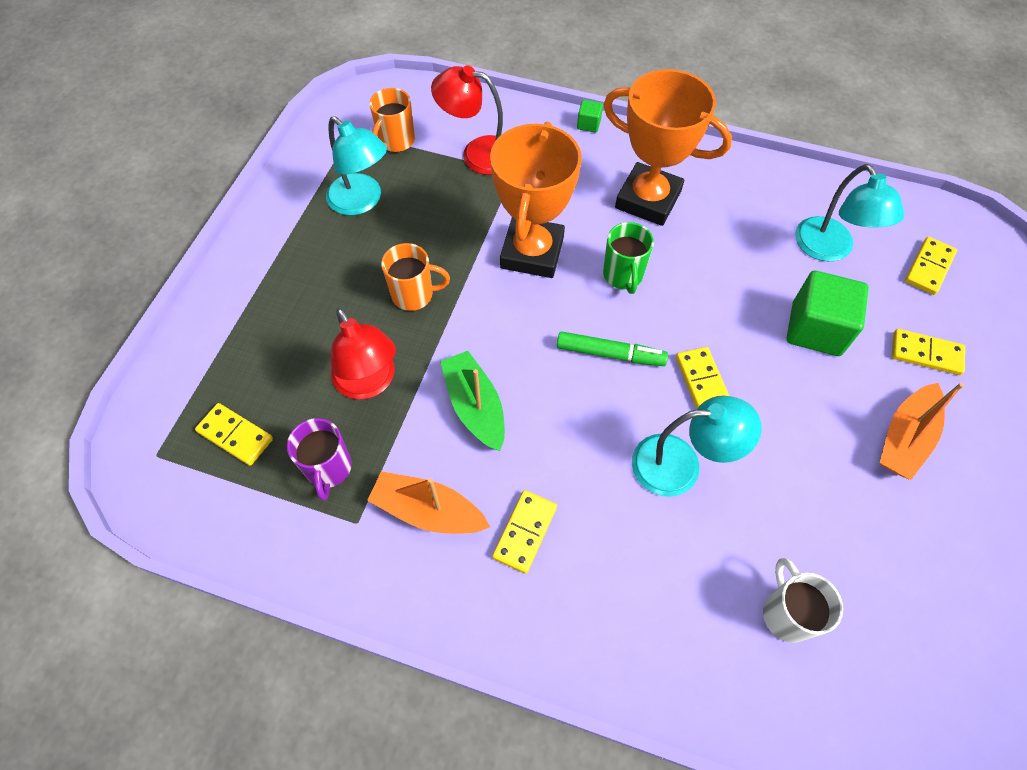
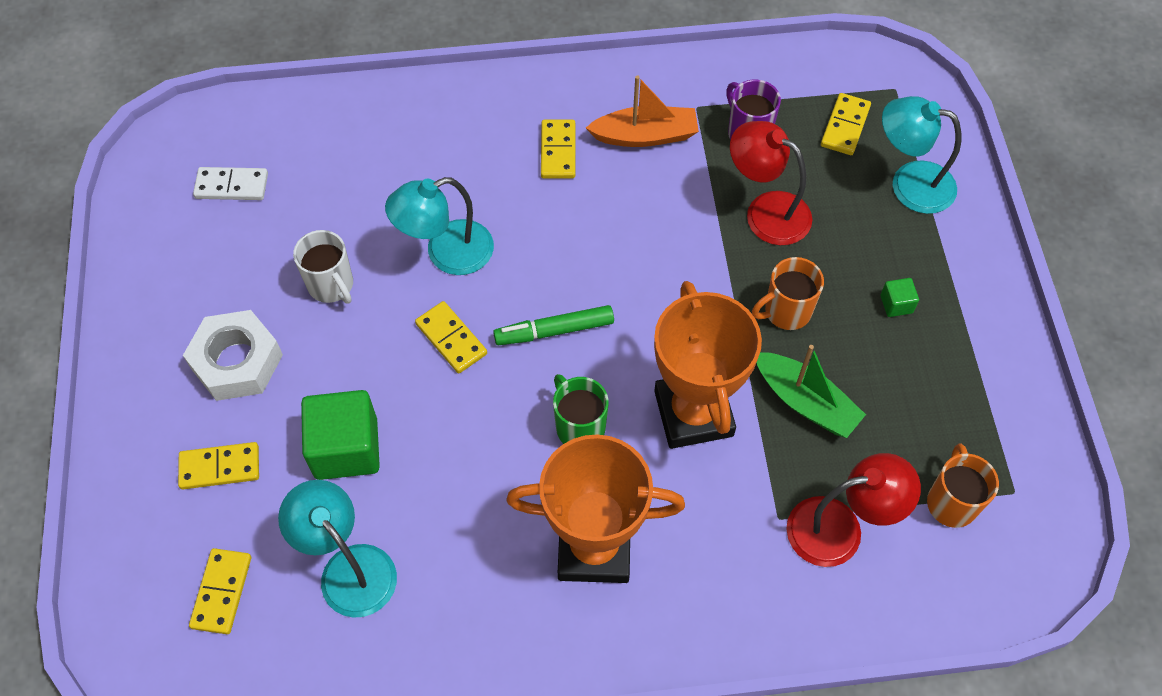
camera: 155 degrees right, 0 degrees up
(235, 435) = (845, 126): yellow domino -> yellow domino turned 75 degrees counterclockwise
(362, 201) = (923, 397): turquoise lamp -> turquoise lamp (909, 183)
(475, 406) = (657, 229): green boat -> green boat (805, 402)
(588, 124) = (726, 647): green cube -> green cube (896, 304)
(786, 613) = (324, 175): white mug -> white mug (331, 285)
(896, 647) = (232, 186): none -> white domino
(905, 438) = (237, 362): orange boat -> white nut

